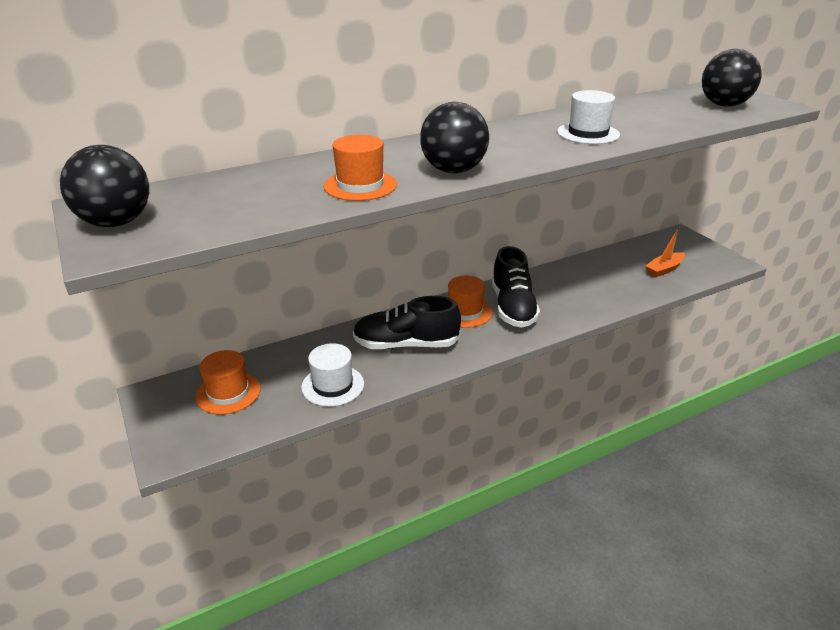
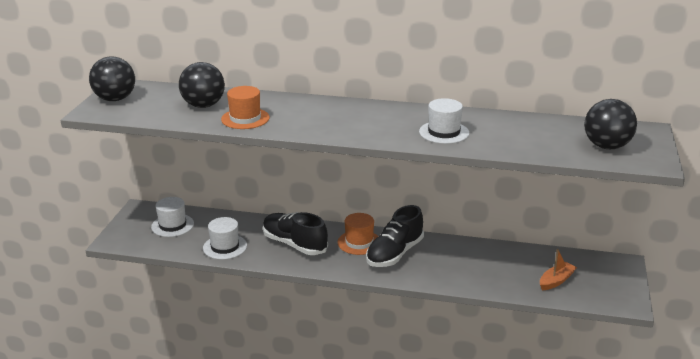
camera: 40 degrees right, 5 degrees down
(228, 393) = (172, 225): orange hat -> white hat
(453, 170) = (308, 127): black ball -> black ball (203, 105)
(664, 269) = (556, 281): orange boat -> orange boat turned 135 degrees clockwise

